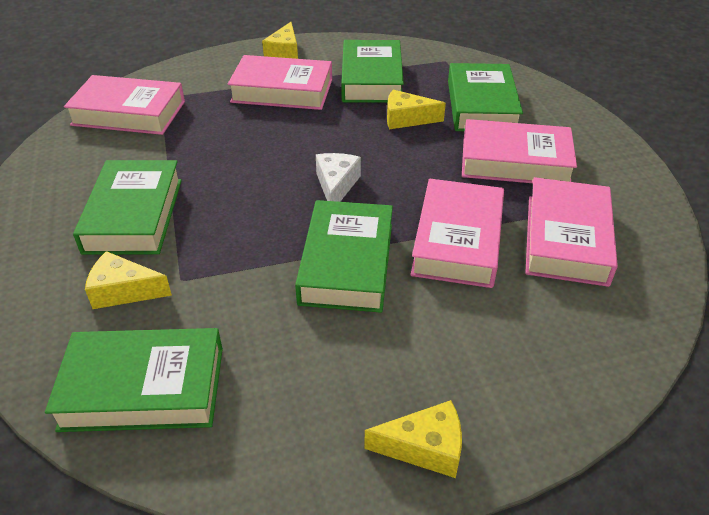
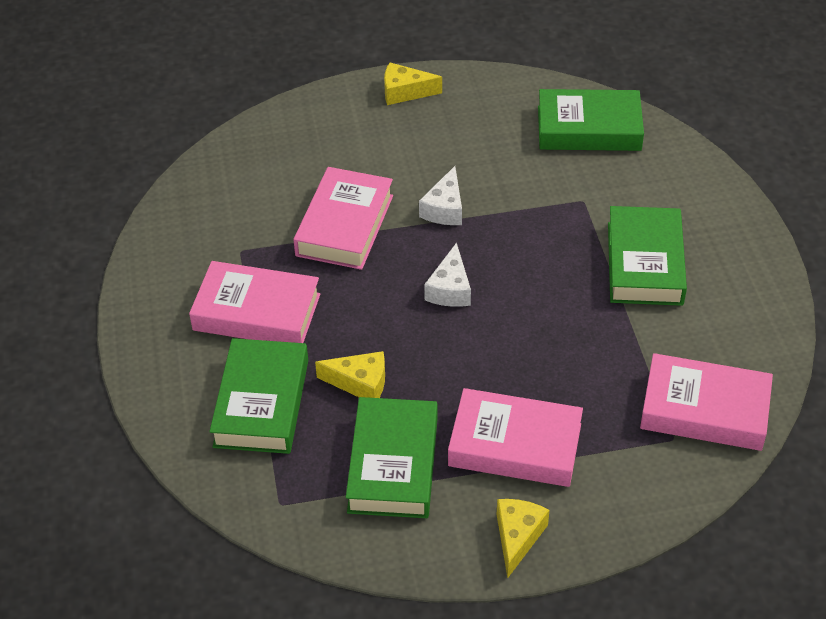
camera: 175 degrees left, 5 degrees up
(124, 291) = (627, 193): yellow cheese -> none
(347, 263) = (445, 208): green book -> white cheese
(566, 239) = (248, 223): pink book -> none

